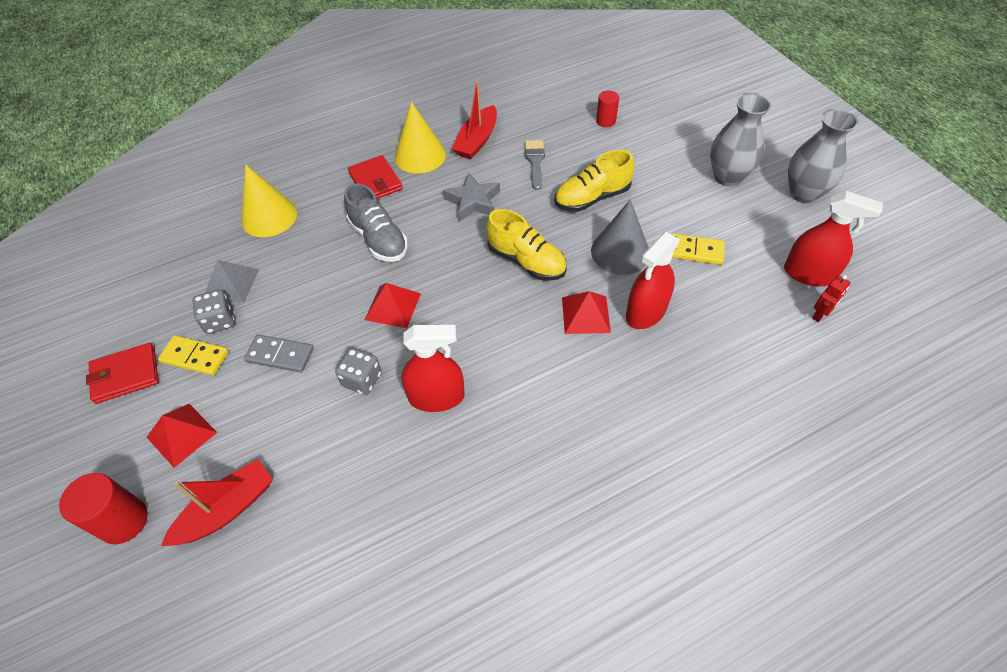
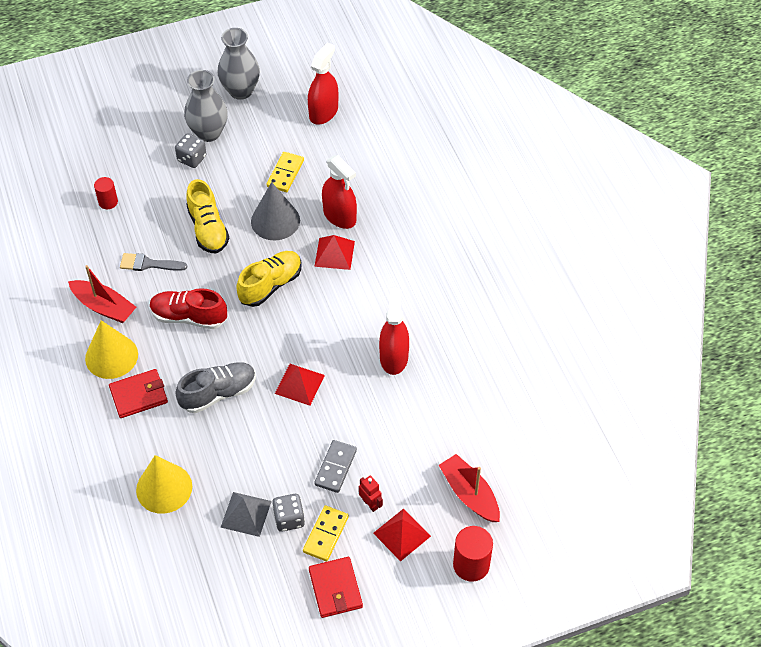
camera: 85 degrees left, 0 degrees up
(362, 380) = (370, 407): grey dice -> grey dice (192, 158)
(473, 201) = (189, 317): grey star -> red shoe
(820, 314) = (361, 117): red robot -> red robot (370, 504)

